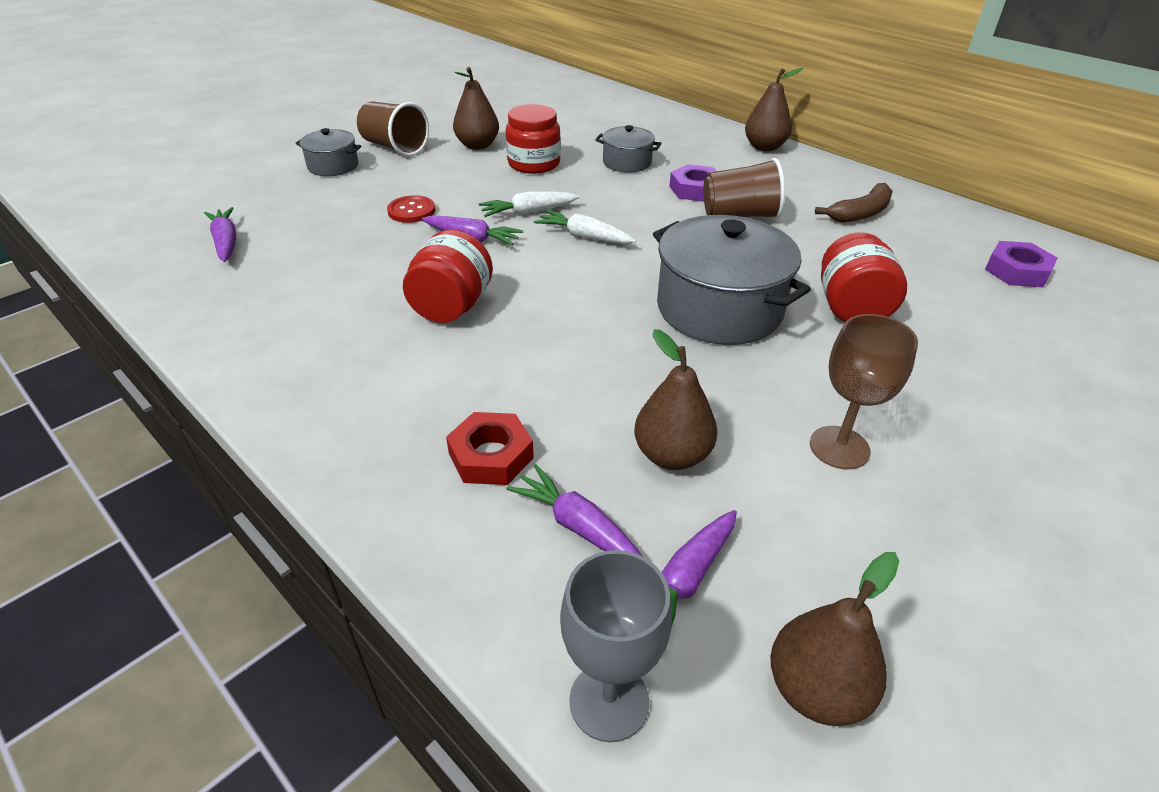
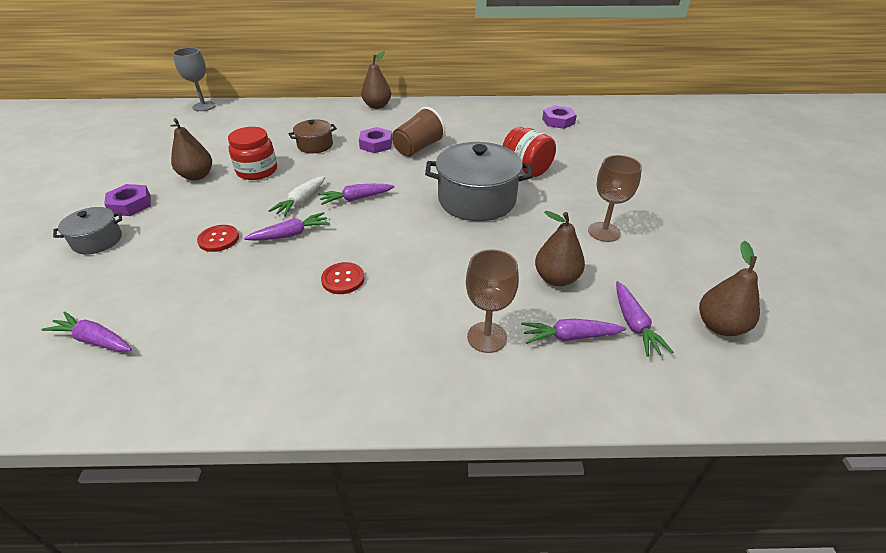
camera: 45 degrees left, 0 degrees up
(395, 147) = (130, 204): brown cup -> purple nut
(452, 307) = (343, 279): red jar -> red button
(491, 456) = (487, 337): red nut -> brown goblet
(583, 236) = (356, 199): white carrot -> purple carrot
(609, 701) = (679, 391): grey goblet -> grey goblet (204, 106)
(627, 163) = (315, 145): grey pot -> brown pot
(860, 213) = (468, 122): brown banana -> none

